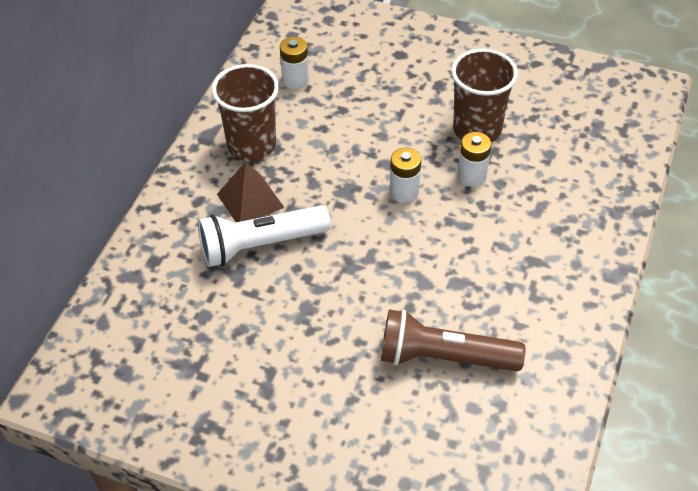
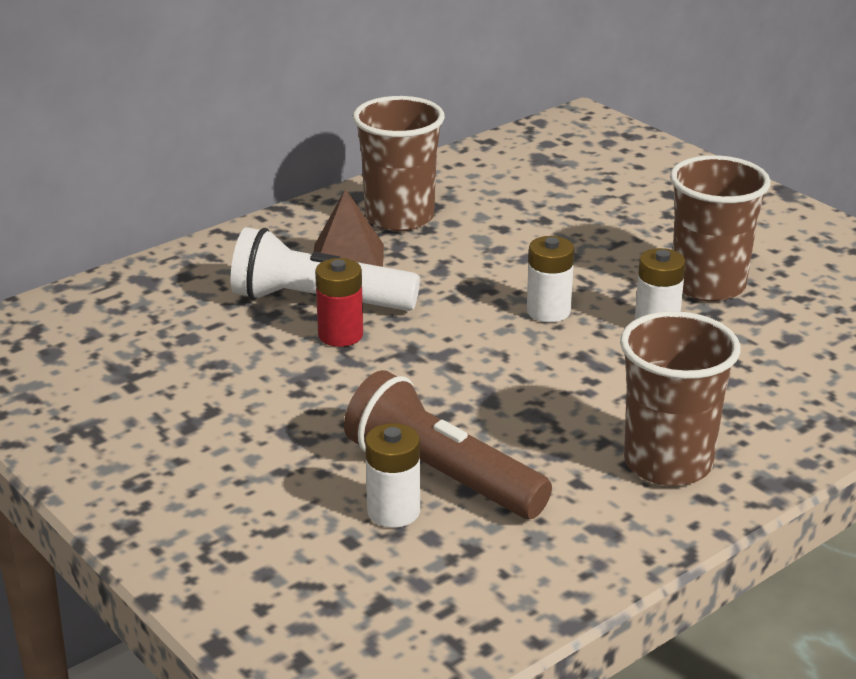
camera: 30 degrees right, 20 degrees down
(295, 80) = (511, 180): white battery -> white battery (393, 511)
(297, 269) = (340, 335): none -> red battery
(554, 287) = (668, 463): none -> brown cup

